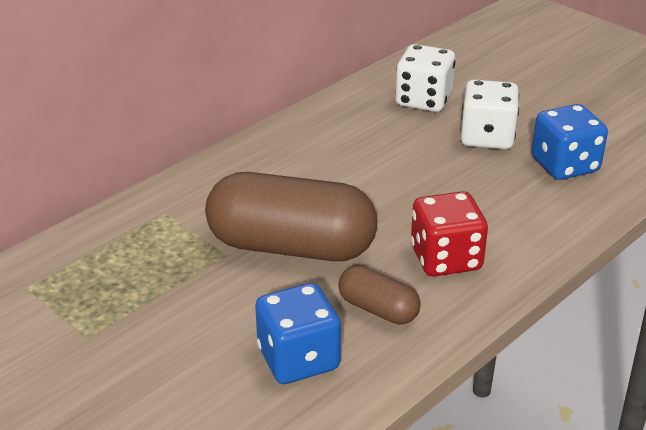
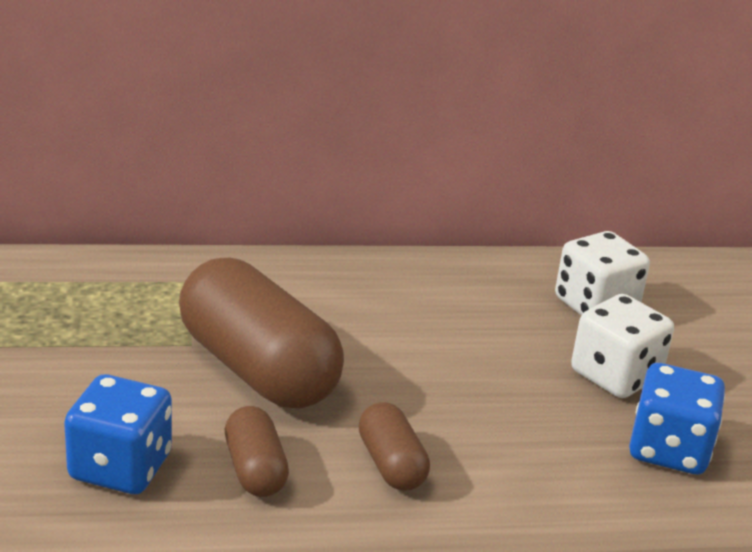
camera: 35 degrees right, 5 degrees down
(445, 259) = (391, 464): red dice -> brown capsule

